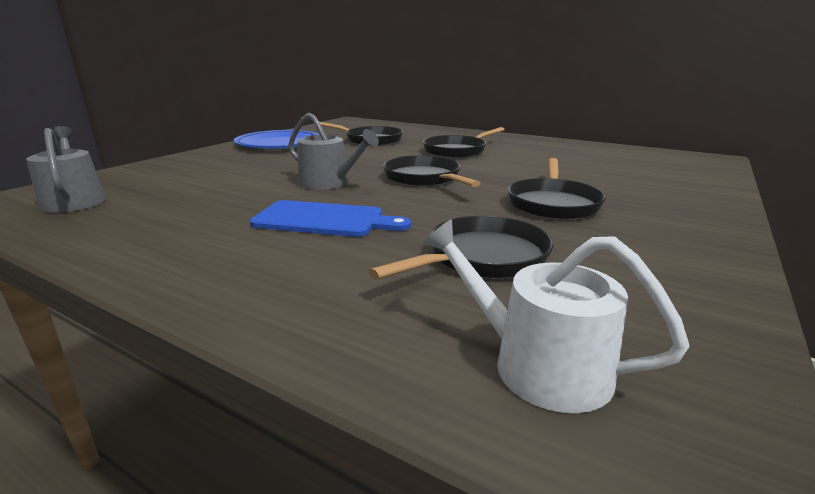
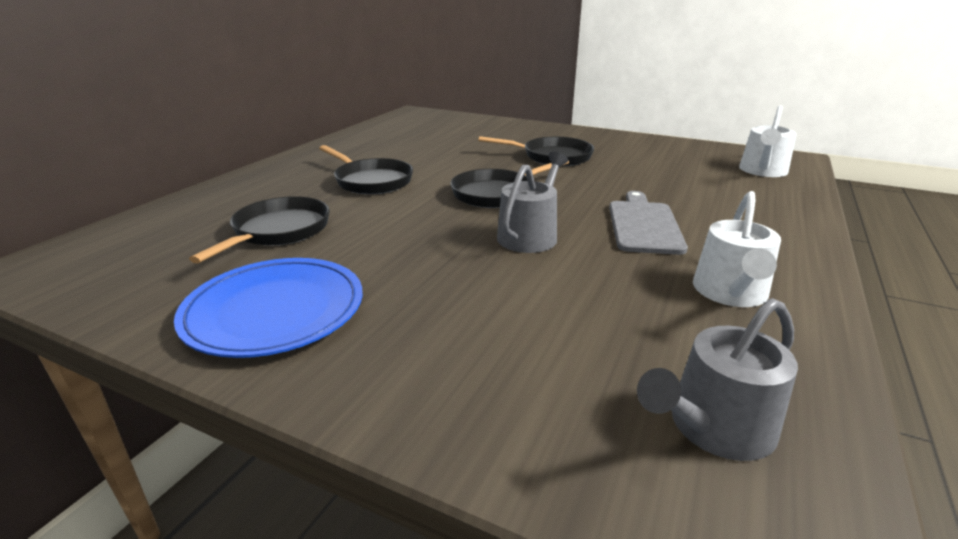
camera: 95 degrees left, 5 degrees up
(169, 229) = (730, 293): none -> white watering can
(324, 220) = (644, 225): blue cutting board -> grey cutting board
(482, 258) = (669, 177): black pan -> none

